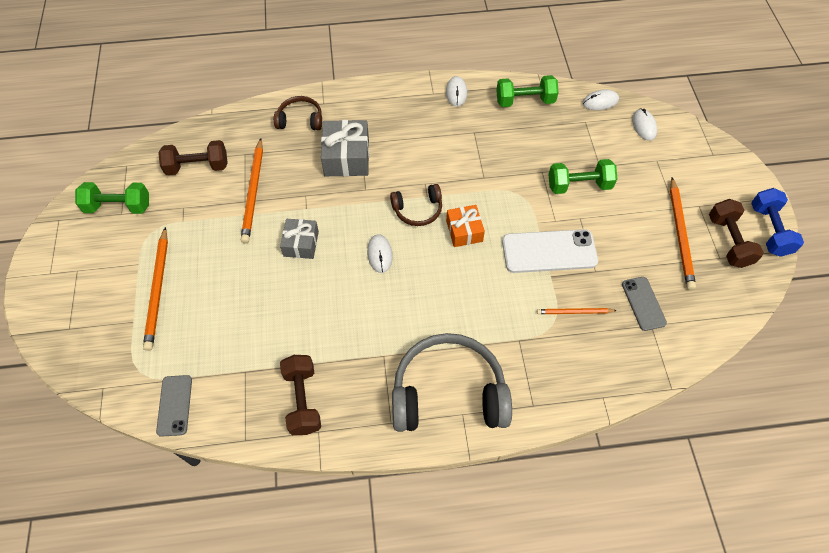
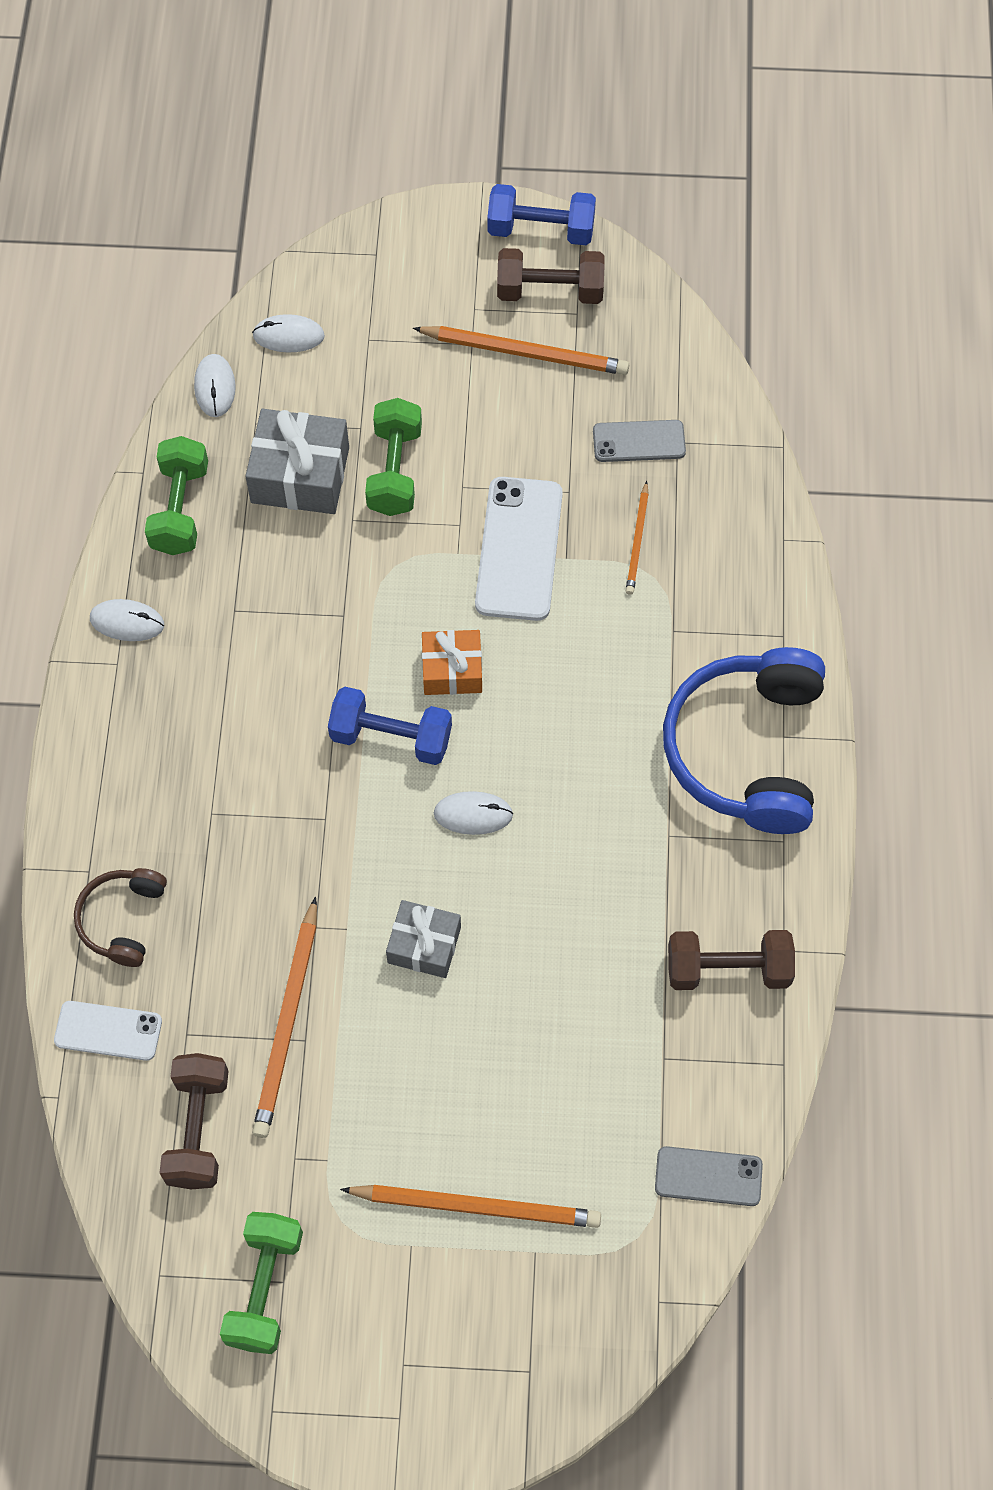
camera: 80 degrees left, 5 degrees up
(244, 125) = (108, 1031): none -> white phone
(253, 192) = (288, 1022): orange pencil -> orange pencil turned 90 degrees clockwise
(346, 157) = (241, 843): grey gift -> grey gift (300, 475)
(418, 210) = (391, 737): brown headphones -> blue dumbbell
(448, 393) = (747, 750): grey headphones -> blue headphones

